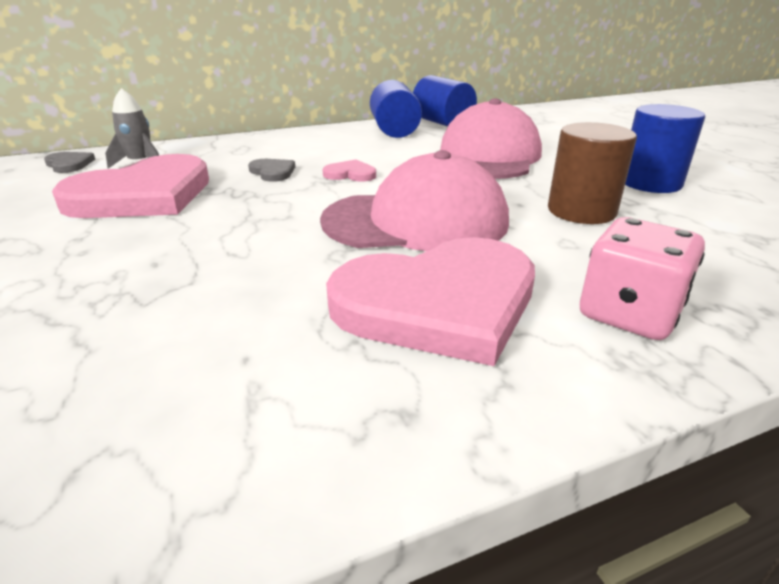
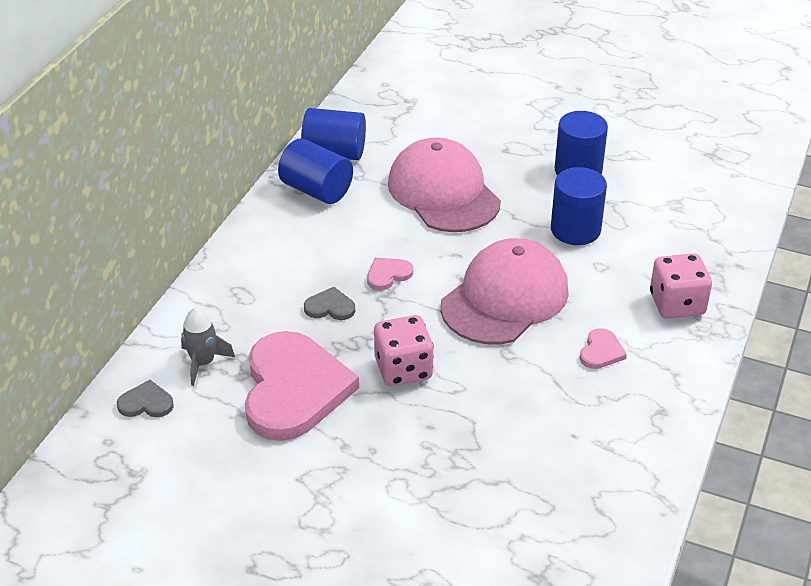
camera: 45 degrees left, 10 degrees up
(232, 220) = (403, 369): none -> pink dice
(439, 303) = (601, 351): pink heart -> pink heart, size x0.41
(581, 211) = (575, 230): brown cylinder -> blue cylinder

